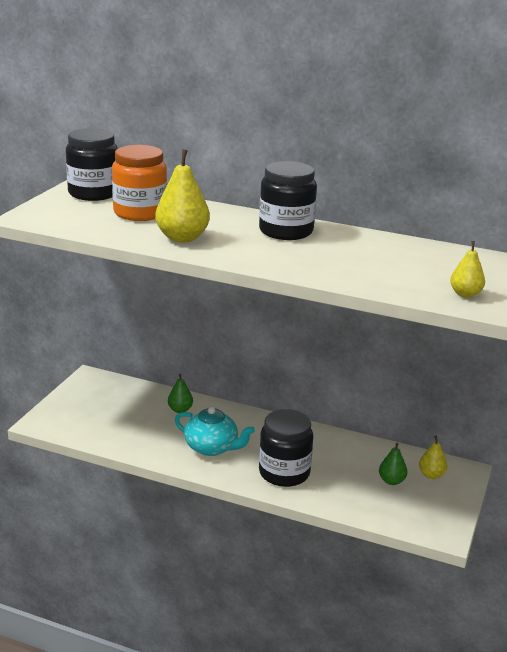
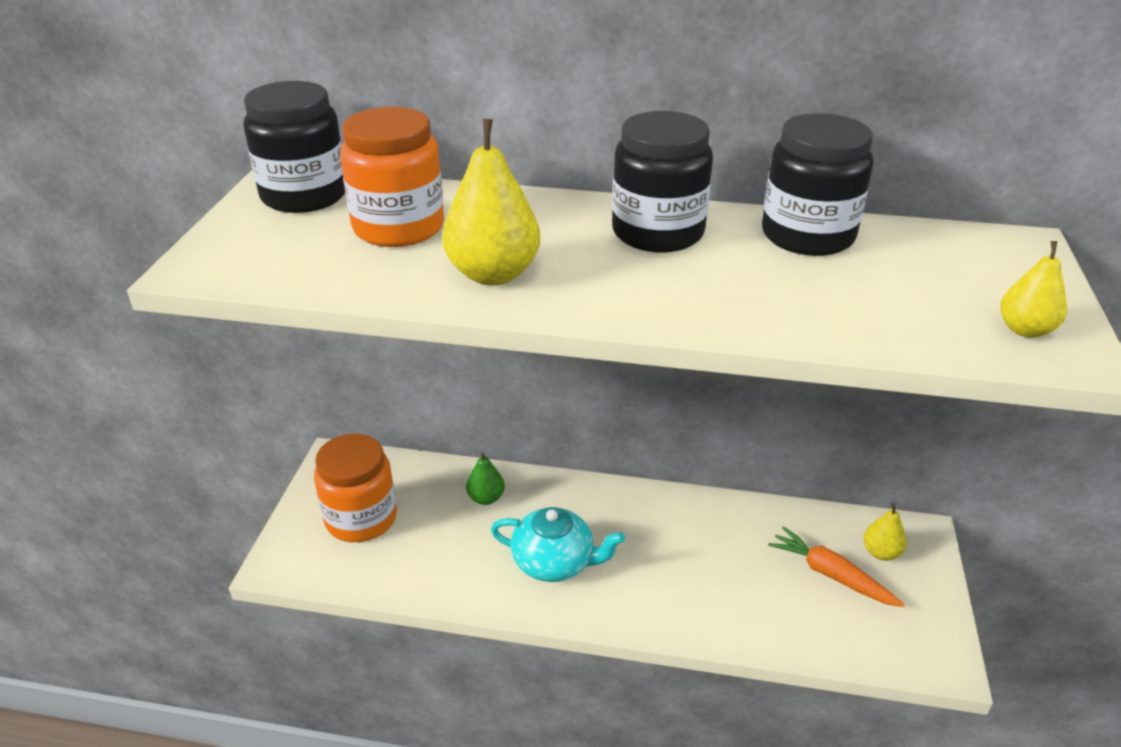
camera: 10 degrees left, 10 degrees up
(97, 408) = (361, 518): none -> orange jar
(284, 473) = (675, 590): black jar -> black jar (807, 235)
(391, 481) = (831, 575): green pear -> orange carrot

